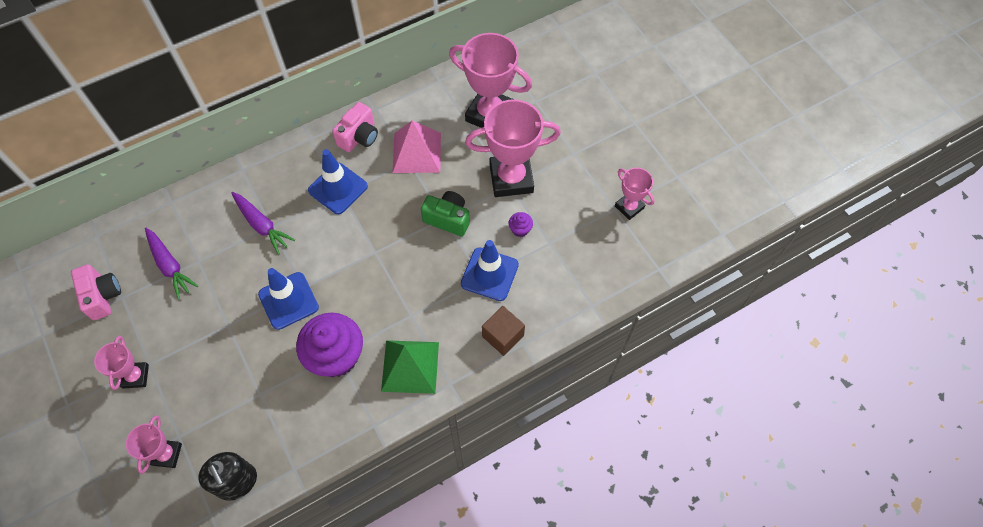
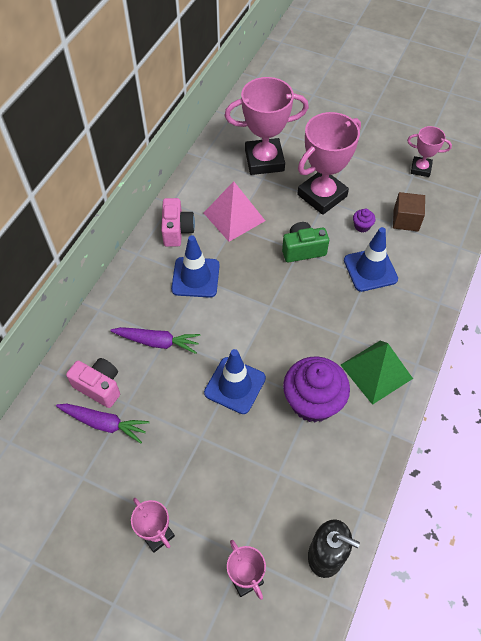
camera: 35 degrees left, 5 degrees down
(102, 296) = (63, 489): pink camera -> pink camera (99, 387)
(503, 336) = (421, 306): brown cube -> brown cube (406, 220)

